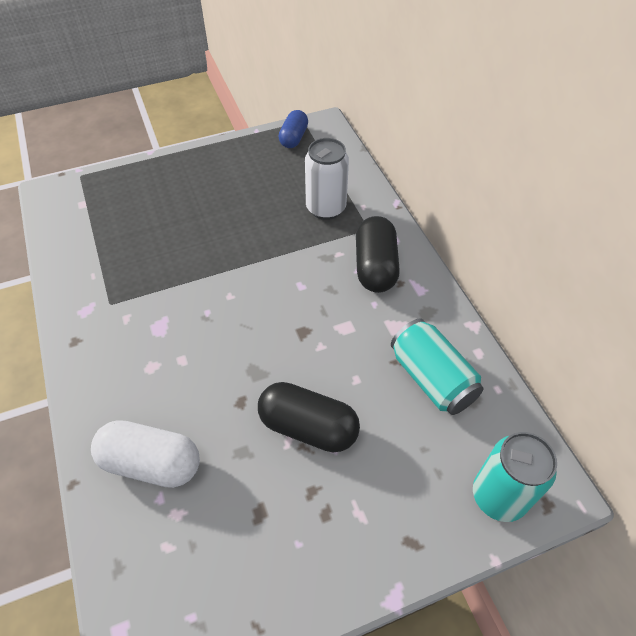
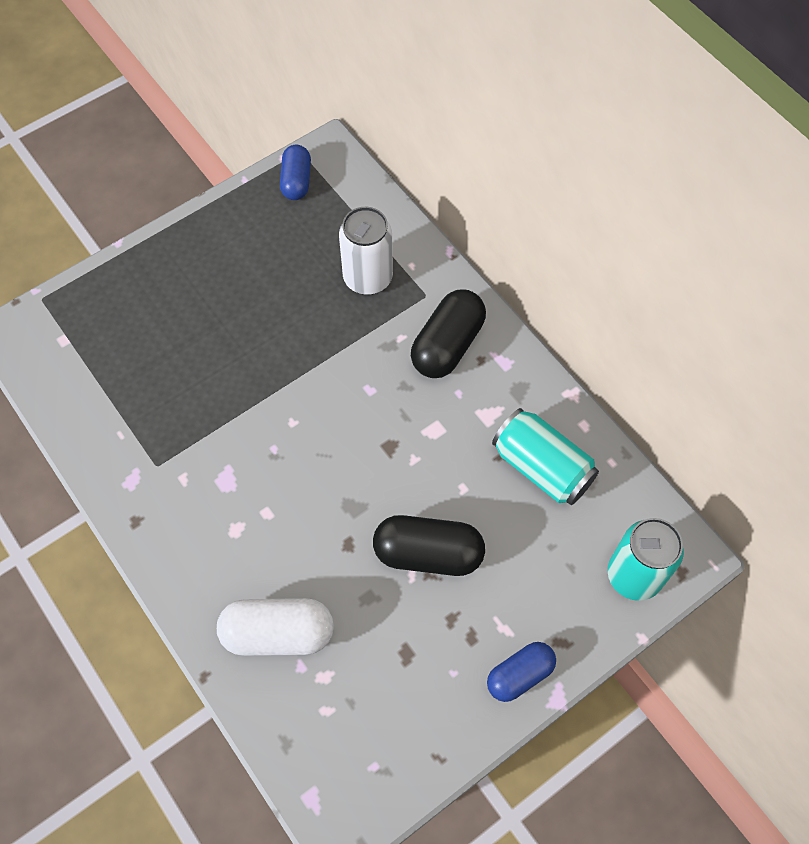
camera: 15 degrees left, 10 degrees up
(362, 564) = (519, 675): none -> blue capsule
(375, 267) = (447, 345): black capsule -> black capsule turned 45 degrees clockwise

